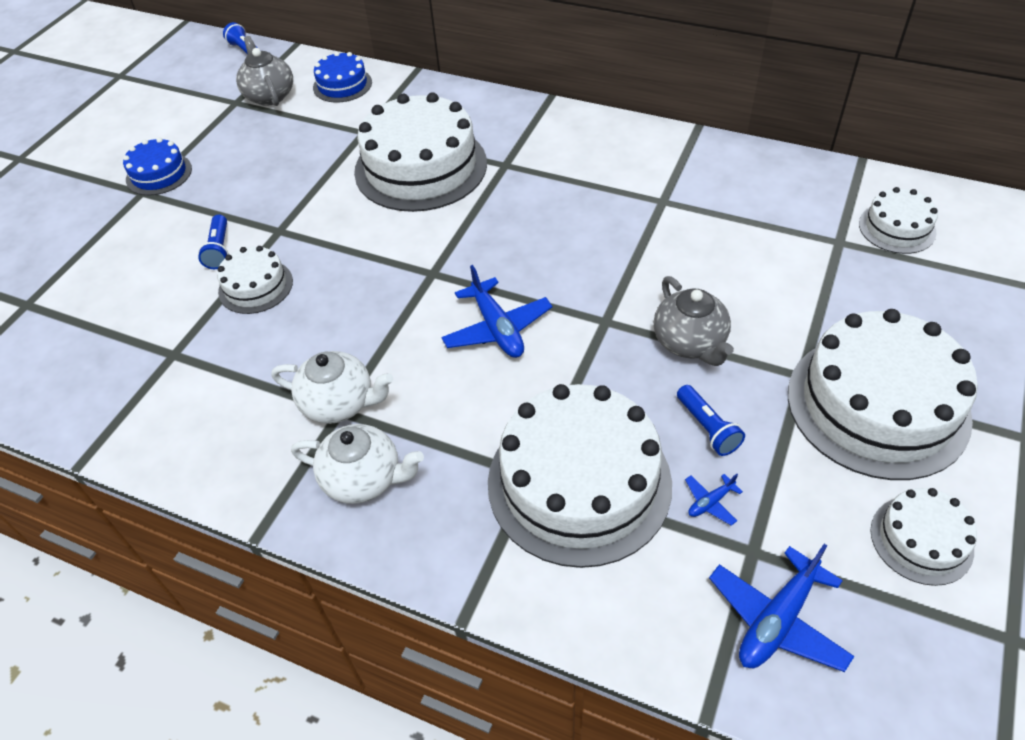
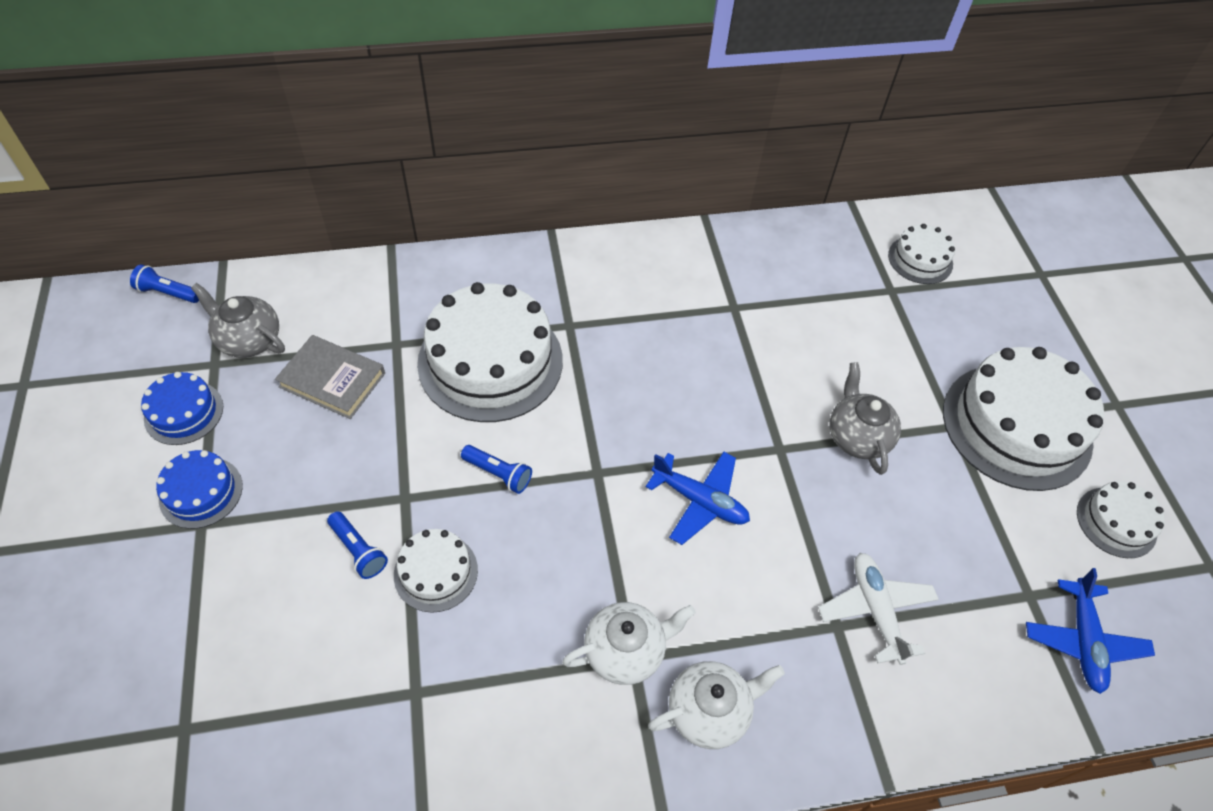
camera: 40 degrees left, 5 degrees up
(300, 139) = (332, 380): none -> grey book
(342, 85) = (324, 296): blue cake -> blue cake (184, 412)
(579, 482) = (875, 610): white cake -> white plane
(690, 343) = (857, 437): grey teapot -> grey teapot turned 135 degrees counterclockwise
(707, 428) = (926, 508): blue flashlight -> blue flashlight (498, 474)
(710, 502) = (974, 571): blue plane -> none

